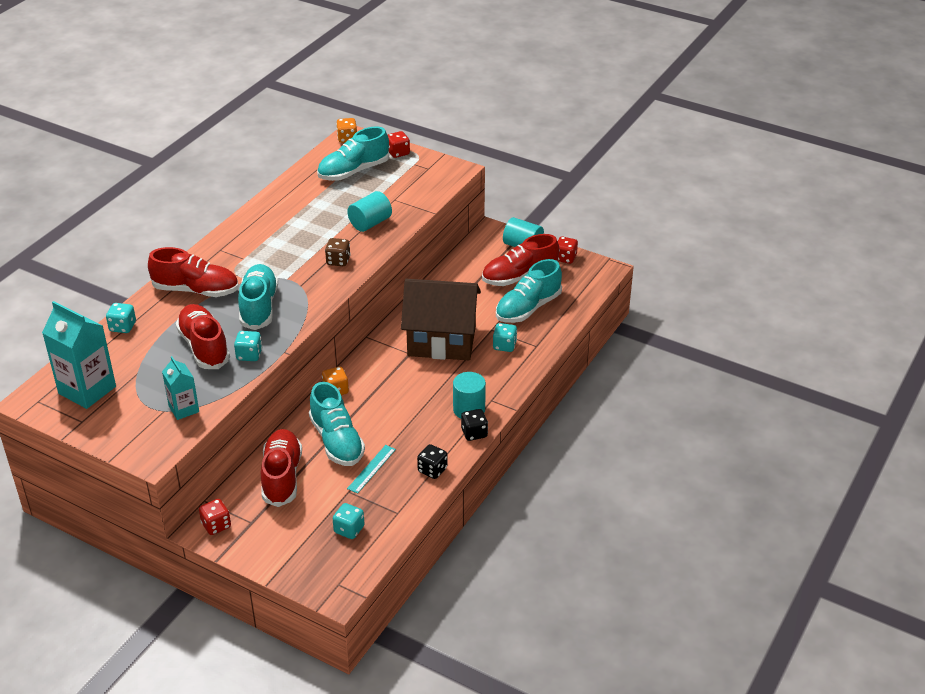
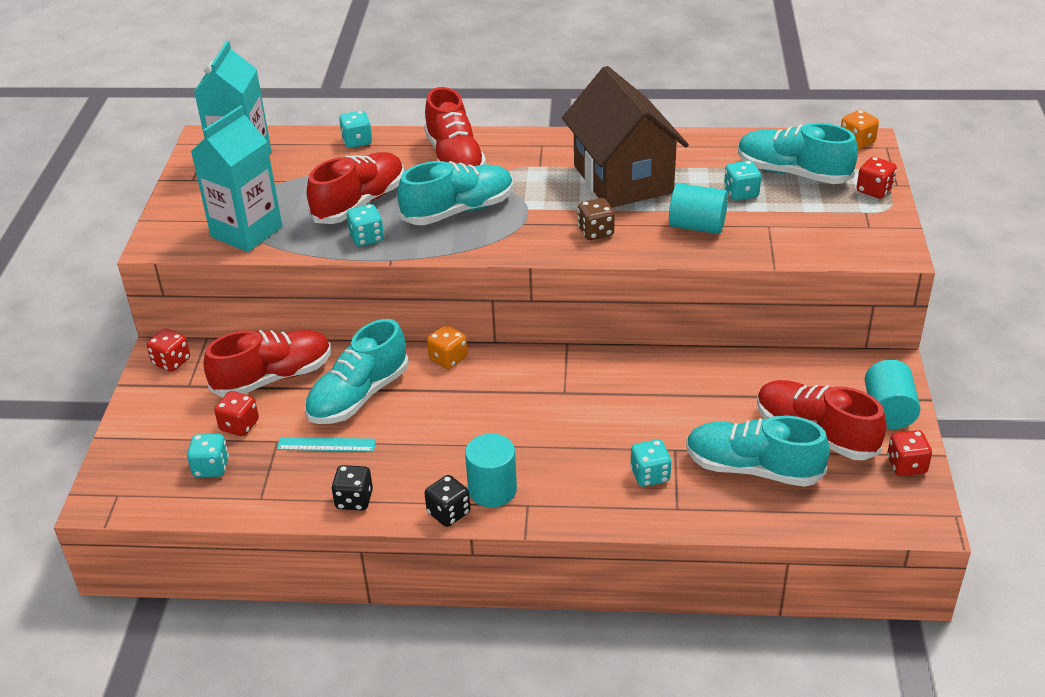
camera: 65 degrees right, 0 degrees up
(184, 409) = (246, 232): turquoise carton -> turquoise carton, size x1.74
(318, 506) = (239, 425): none -> red dice
(354, 196) = (741, 193): none -> turquoise dice
(441, 341) = (610, 411): brown house -> brown house (623, 179)

